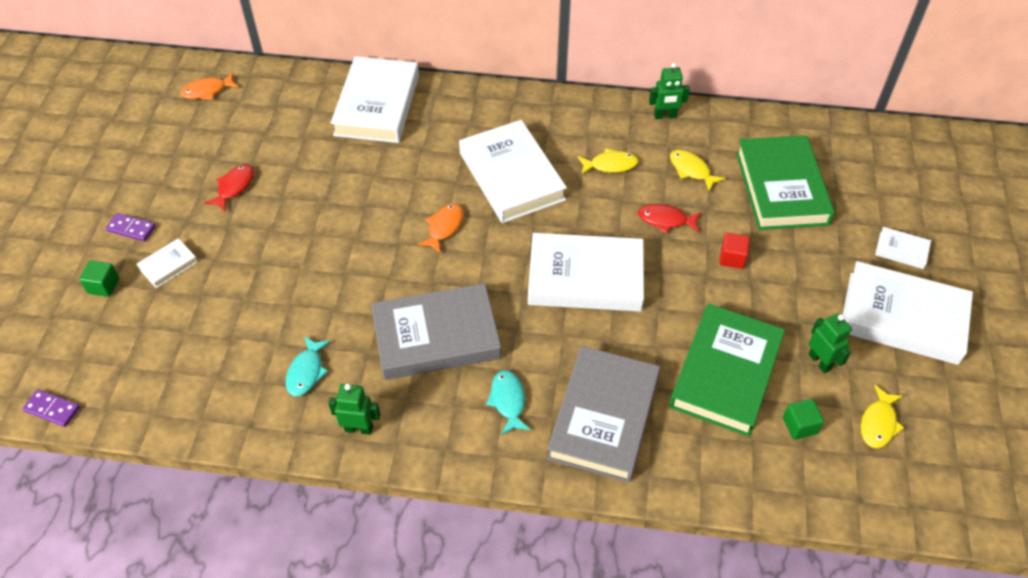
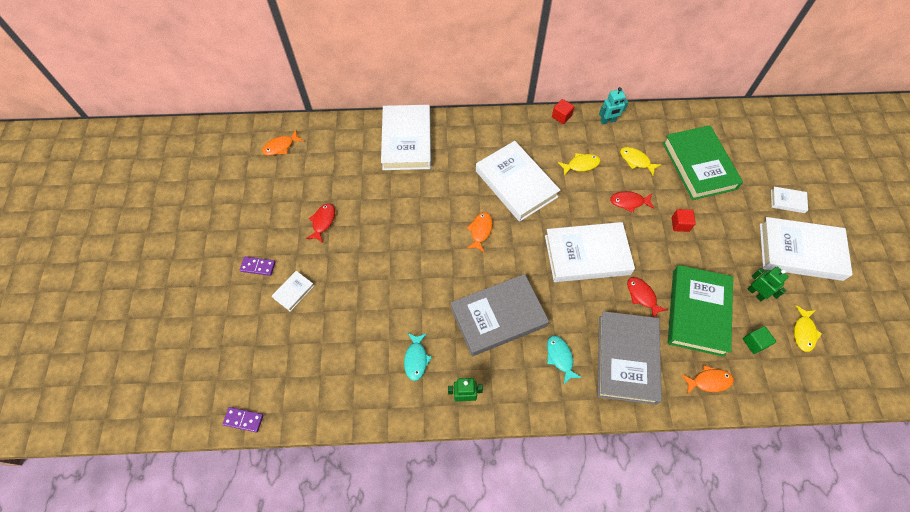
camera: 10 degrees left, 10 degrees up
(103, 286) = (251, 316): green cube -> none
(600, 102) = (561, 116): none -> red cube
(650, 341) = (642, 296): none -> red fish
(665, 116) = (608, 121): green robot -> turquoise robot
(717, 465) = (709, 381): none -> orange fish

